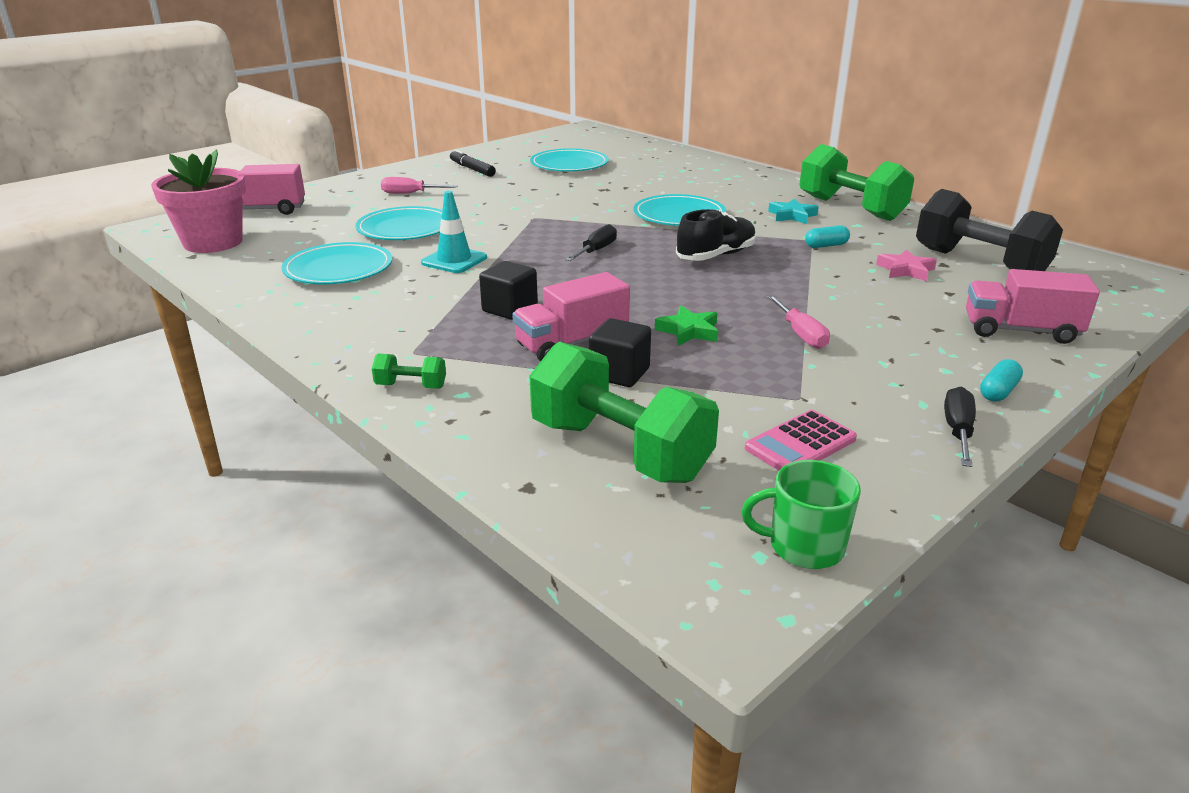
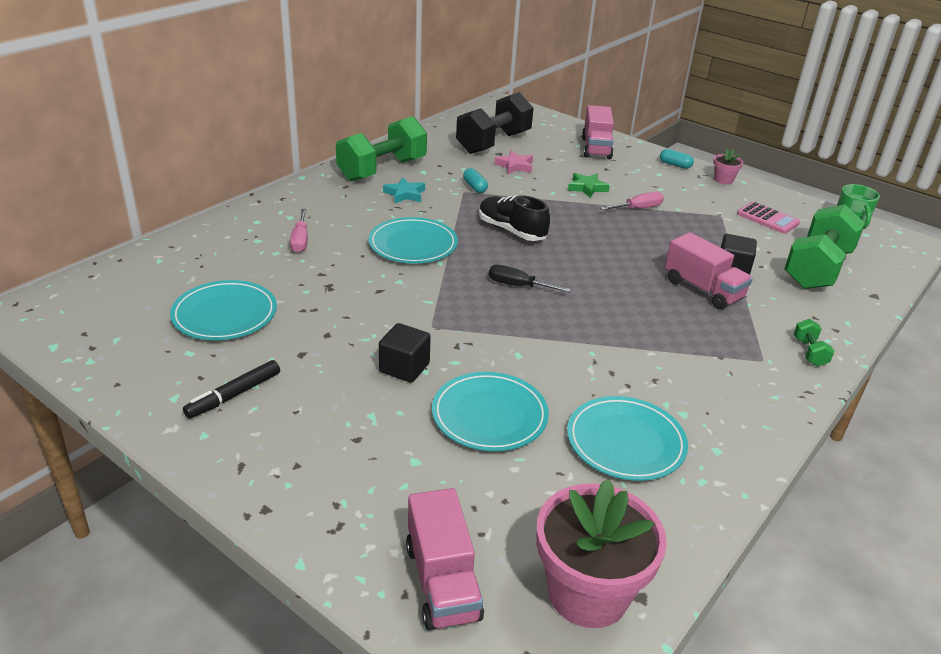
camera: 100 degrees left, 5 degrees up
(410, 193) = (351, 436): pink screwdriver -> pink screwdriver (300, 240)
(454, 260) = (571, 365): turquoise traffic cone -> none
(510, 309) = (662, 321): black cube -> black cube (404, 368)
(689, 331) = (656, 245): green star -> green star (587, 188)
(957, 431) = (723, 180): black screwdriver -> pink flower pot

